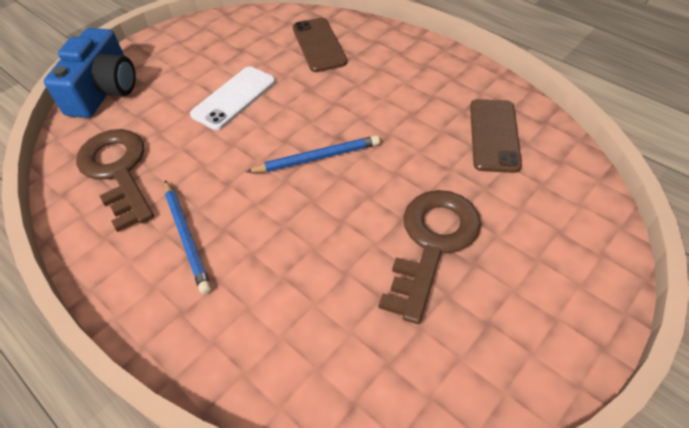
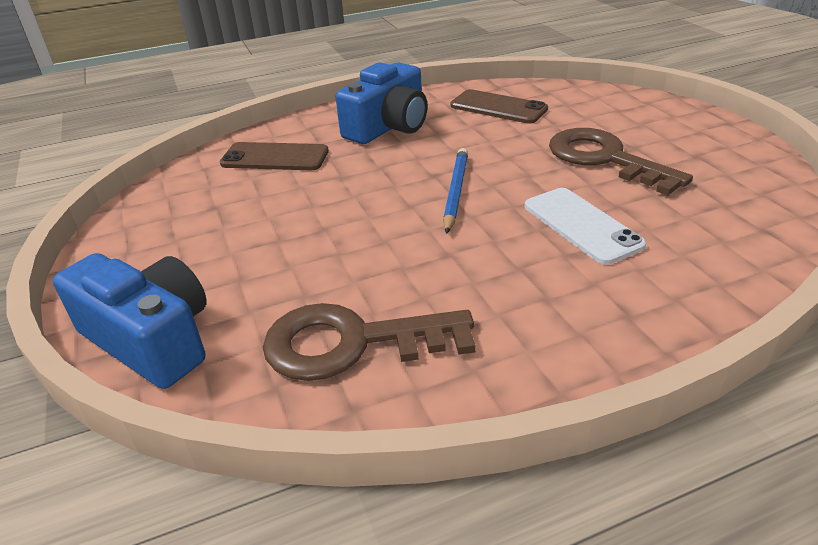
camera: 65 degrees left, 15 degrees down
(187, 237) = (516, 296): blue pencil -> none
(234, 98) = (303, 226): white phone -> white phone (581, 225)
(406, 80) = (388, 126): none -> blue camera

